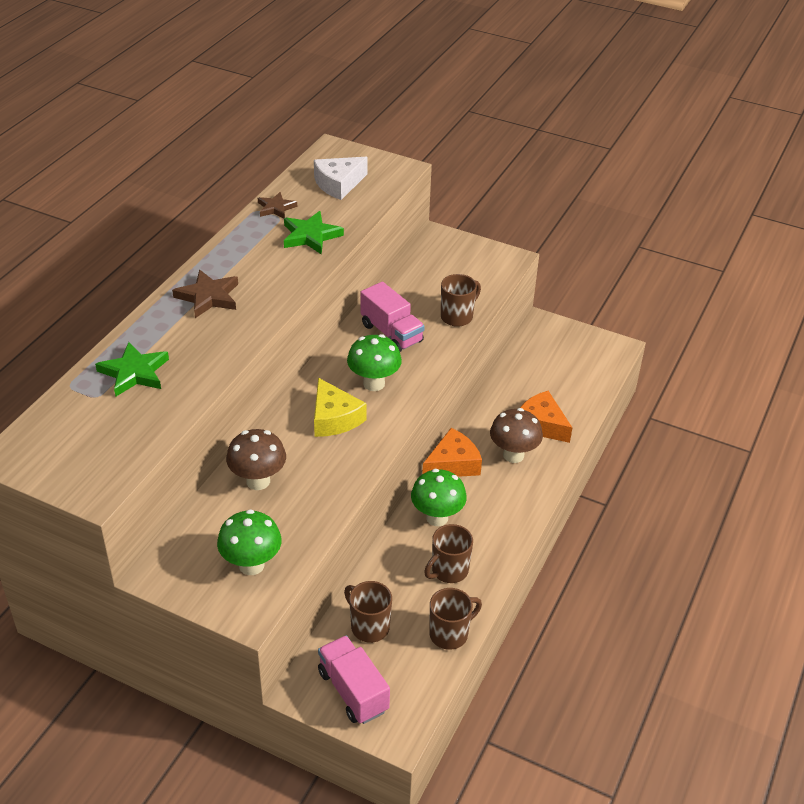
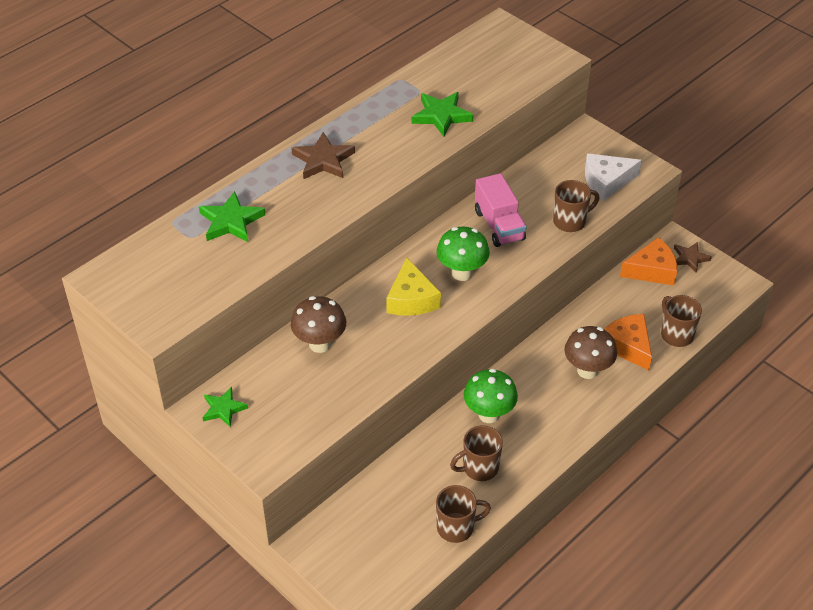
camera: 20 degrees right, 5 degrees up
(180, 569) = (223, 409): none -> green star
(251, 565) = (285, 421): green mushroom -> none
(276, 208) = (420, 80): brown star -> brown star (690, 258)
(338, 184) = (490, 65): white cheese -> white cheese (606, 182)
(353, 691) = (349, 556): pink truck -> none
(369, 627) = (386, 501): brown mug -> brown mug (676, 334)
(453, 464) = (525, 365): orange cheese -> orange cheese (652, 270)

